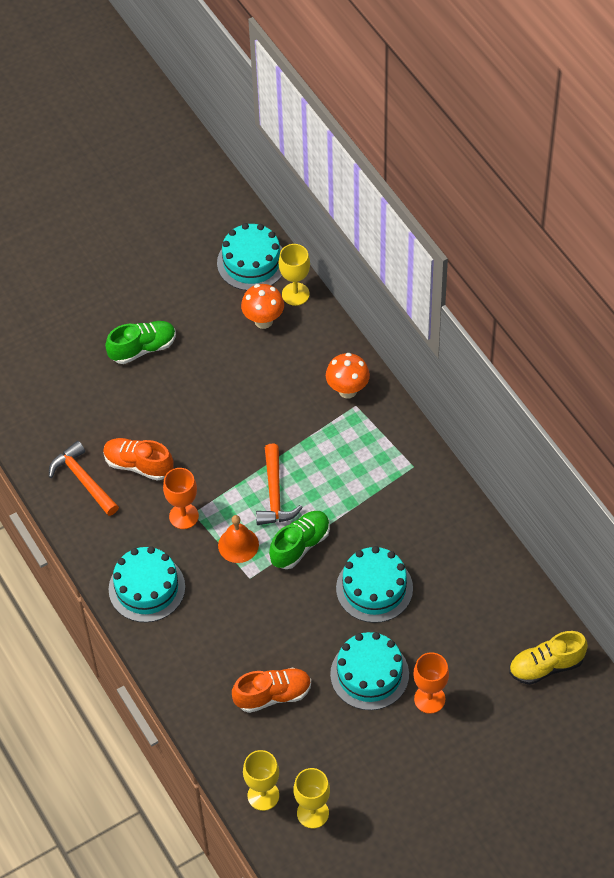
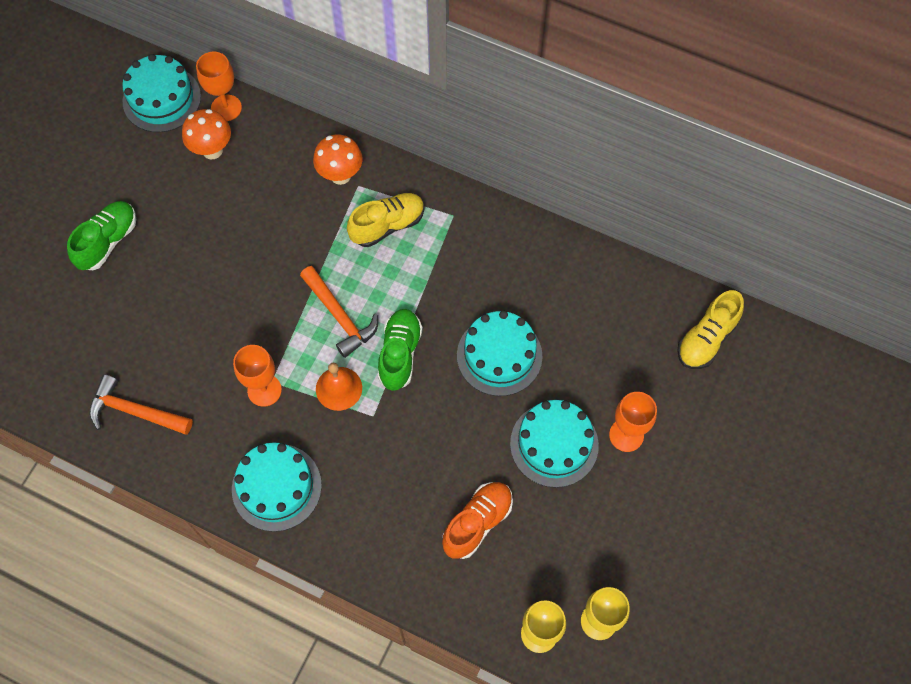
camera: 35 degrees left, 10 degrees up
(138, 465) = (182, 363): orange shoe -> none
(295, 294) = (226, 108): yellow goblet -> orange goblet
(357, 447) = (387, 225): none -> yellow shoe

